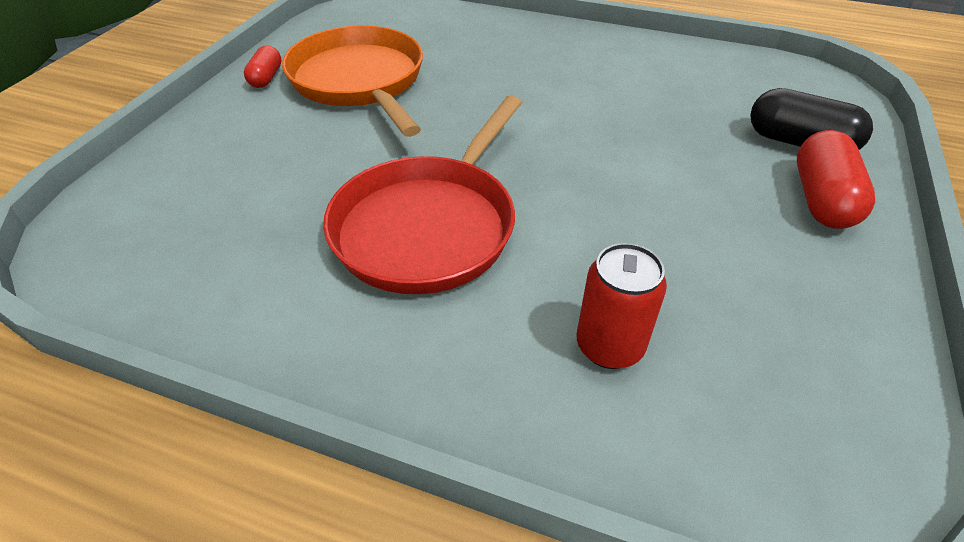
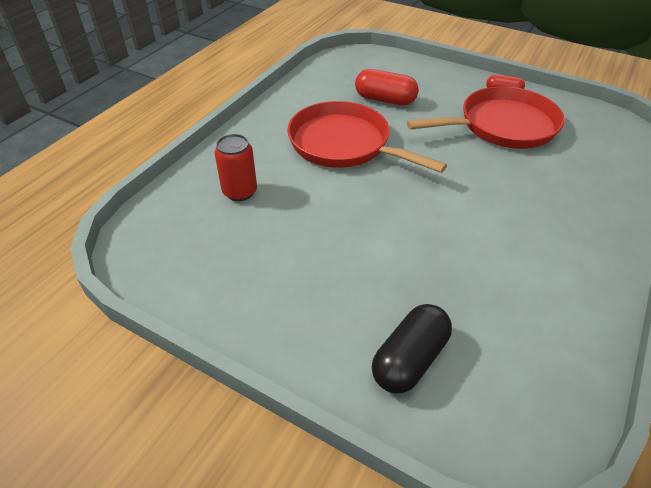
camera: 100 degrees right, 0 degrees up
(359, 81) = (502, 126): orange pan -> red pan
(822, 199) = (328, 337): red capsule -> red capsule (385, 100)

